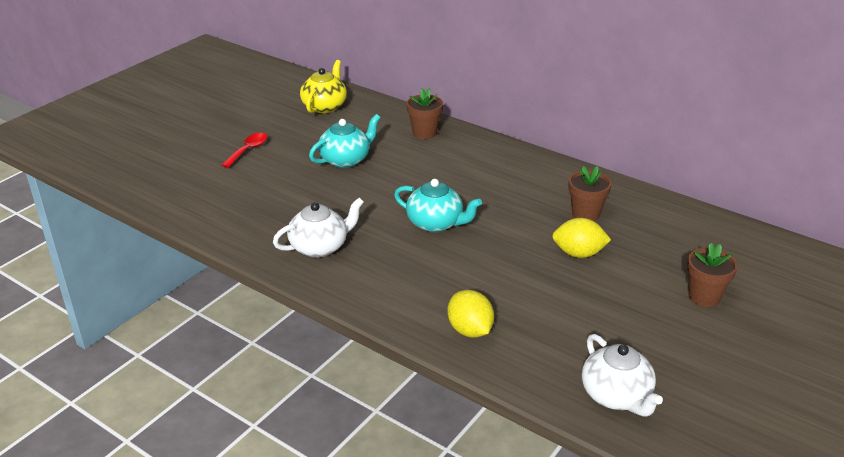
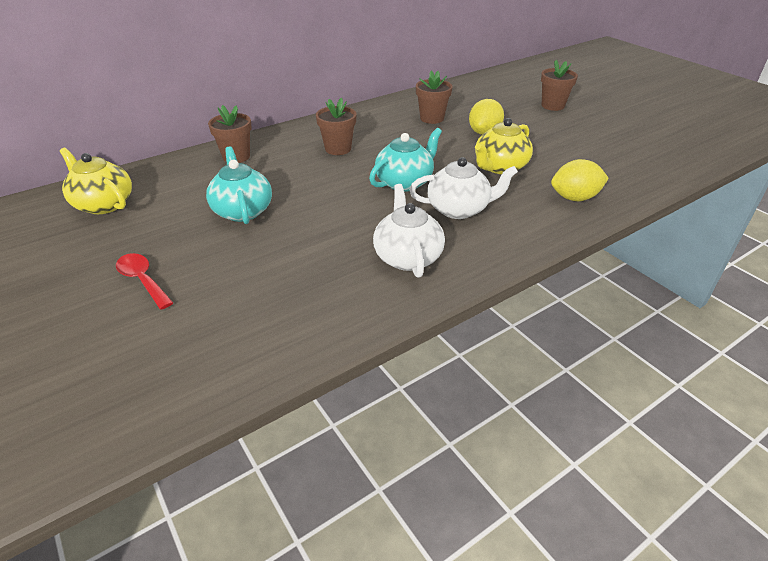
camera: 70 degrees left, 5 degrees up
(474, 175) = (338, 149): none -> brown flower pot
(503, 274) = (499, 167): none -> yellow teapot
(616, 396) = (660, 158): white teapot -> white teapot (459, 209)

